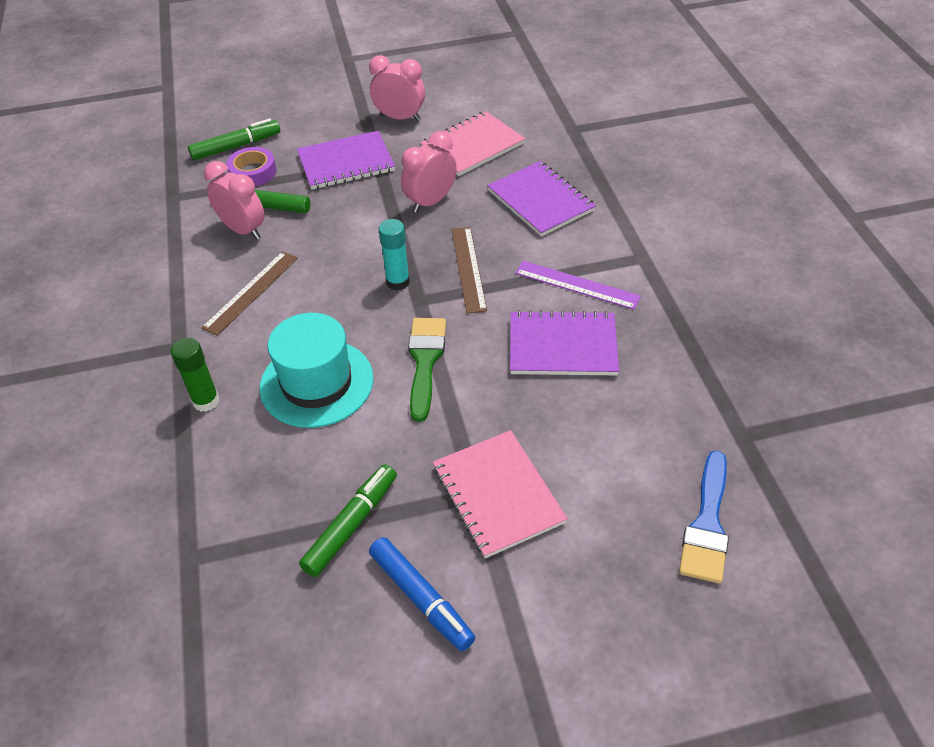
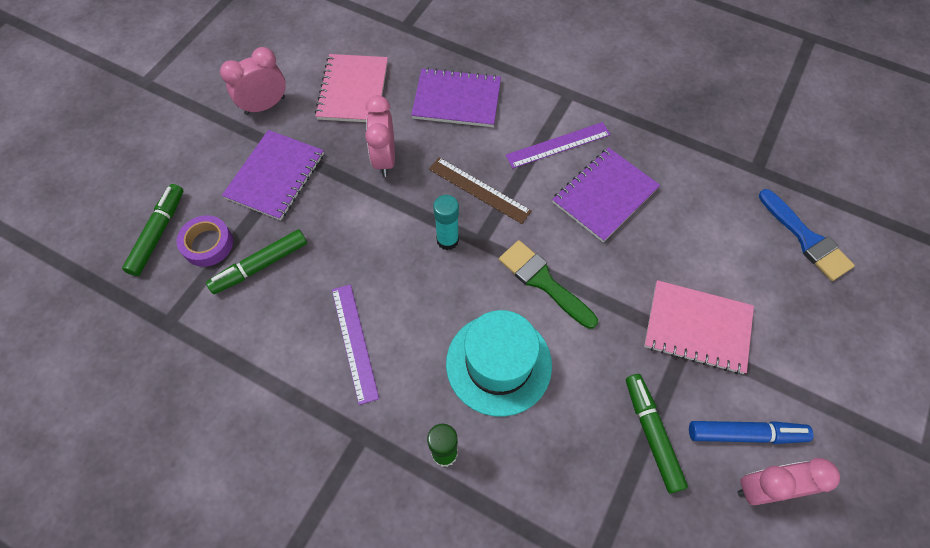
camera: 50 degrees left, 15 degrees up
(243, 230) = (273, 299): pink clock -> pink clock (764, 488)
(251, 292) = (354, 342): brown ruler -> purple ruler

